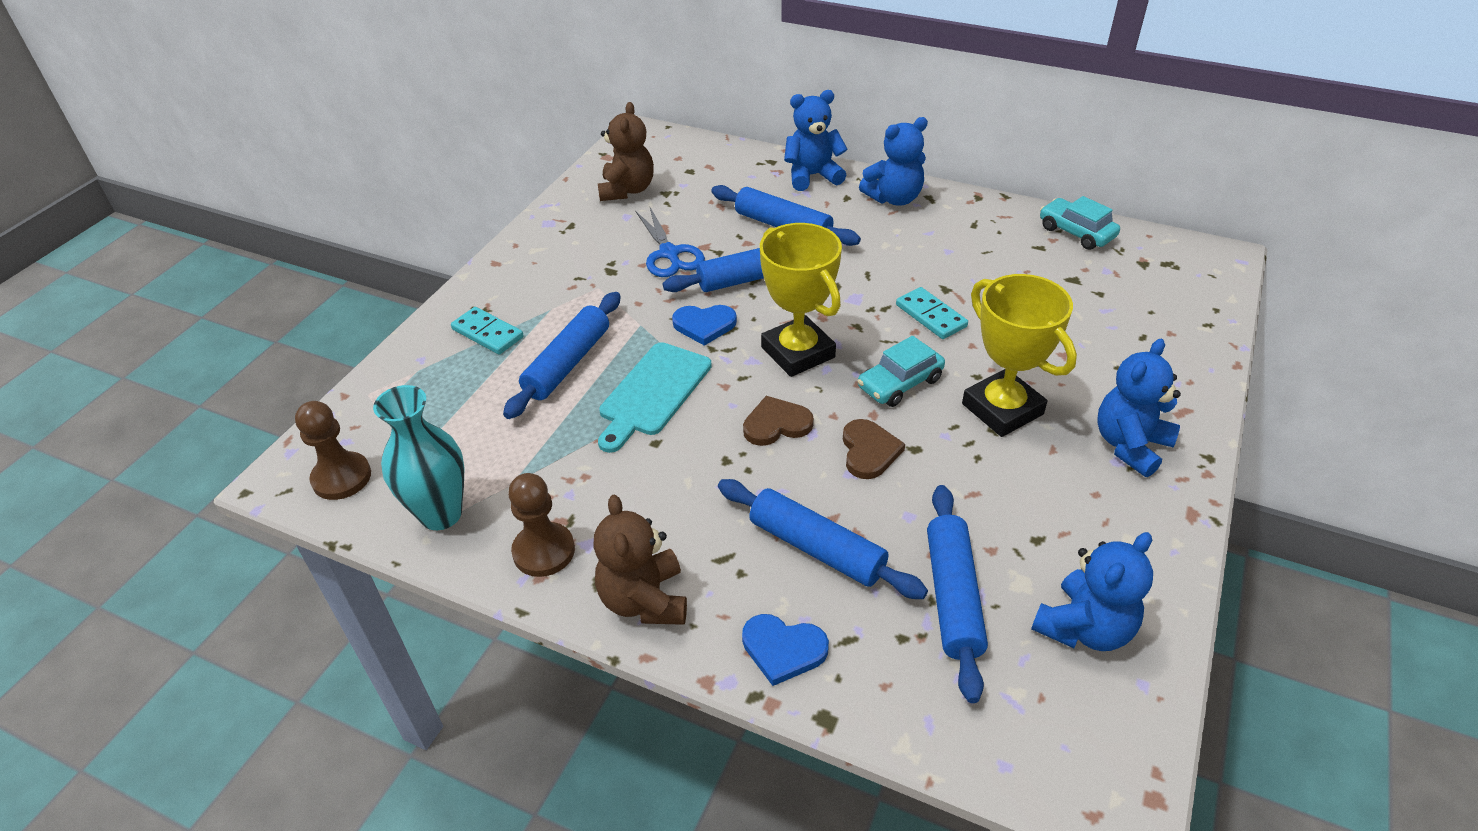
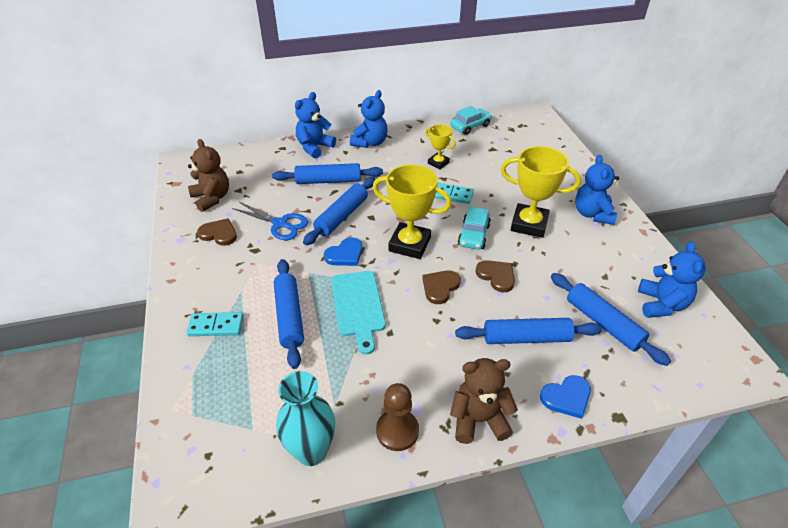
camera: 40 degrees left, 0 degrees up
(341, 478) = (216, 474): brown pawn -> none
(592, 235) = (219, 234): none -> brown heart
(644, 600) = (478, 420): brown teddy bear -> brown teddy bear turned 135 degrees clockwise
(962, 265) = (438, 163): none -> yellow trophy
(1076, 232) = (470, 126): turquoise car -> turquoise car turned 135 degrees clockwise

